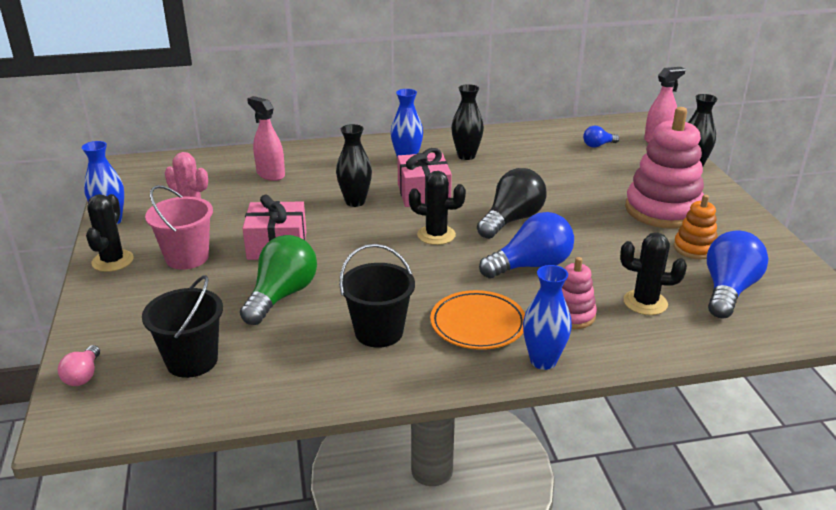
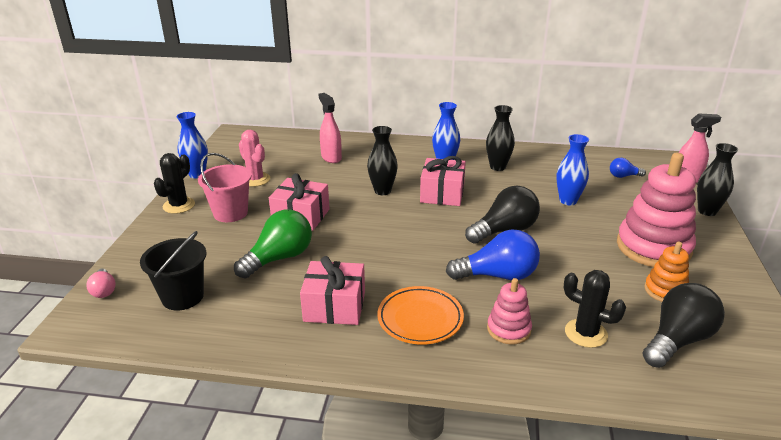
camera: 20 degrees right, 0 degrees up
(83, 375) = (104, 290): pink light bulb -> pink light bulb turned 45 degrees counterclockwise
(379, 332) = (334, 306): black bucket -> pink gift
(436, 235) = (431, 231): black cactus -> none
(543, 361) = (458, 366): blue vase -> blue vase (568, 201)
(728, 290) = (677, 340): blue light bulb -> black light bulb

